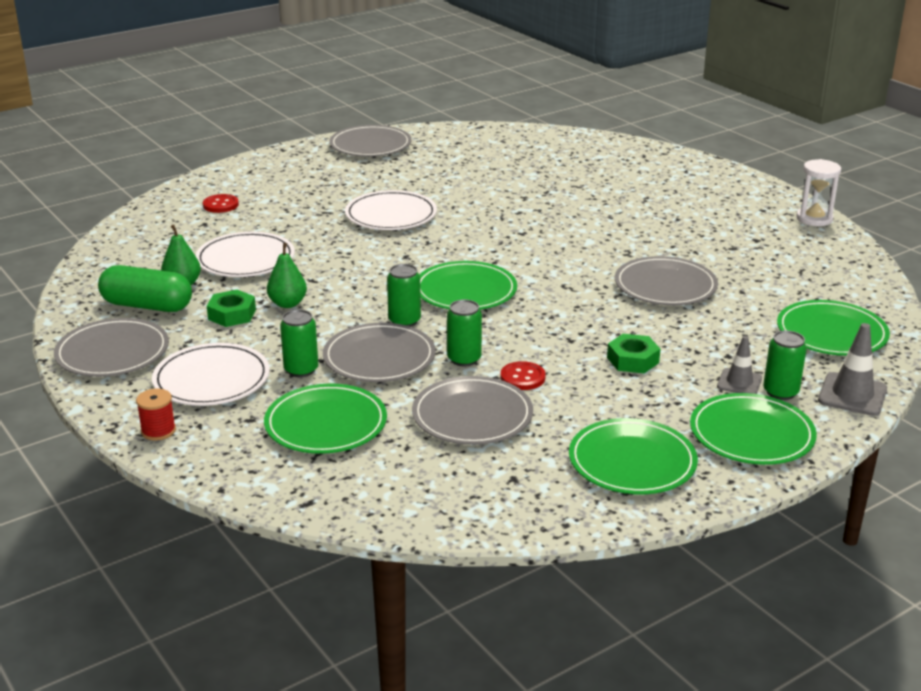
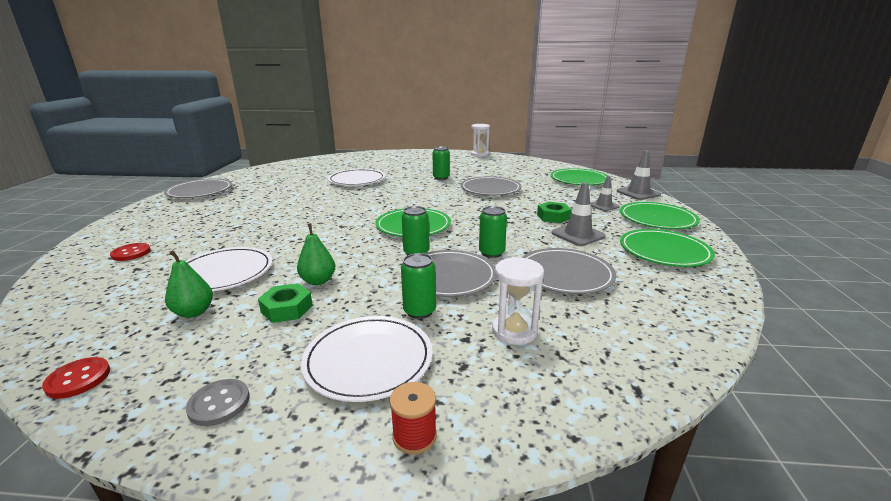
camera: 50 degrees left, 5 degrees down
(112, 352) = (219, 403): grey plate -> grey button
(147, 306) = (185, 345): green capsule -> none
(326, 424) = (514, 331): green plate -> white hourglass
(391, 215) = (287, 213): white plate -> white plate (357, 180)
(522, 377) = (536, 245): red button -> red button (78, 379)
(596, 393) = (578, 235): none -> grey traffic cone
(780, 392) = (622, 202): green can -> green can (441, 178)

